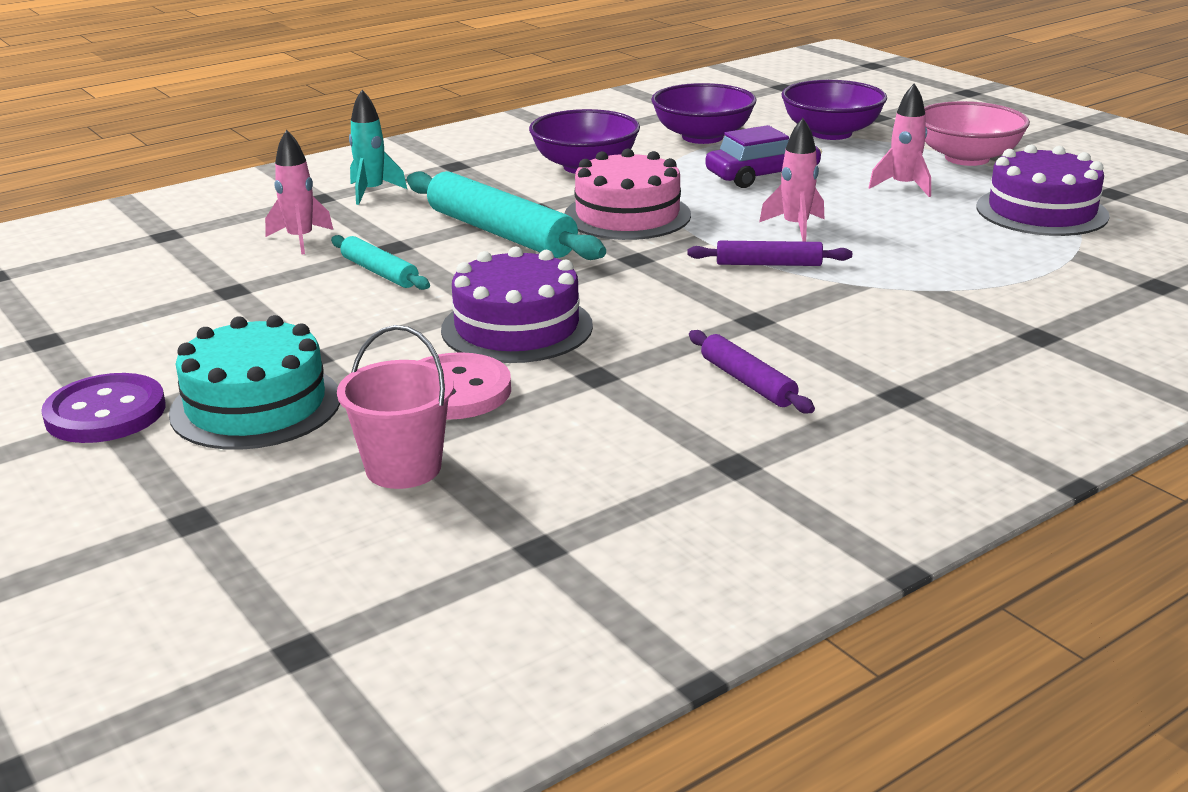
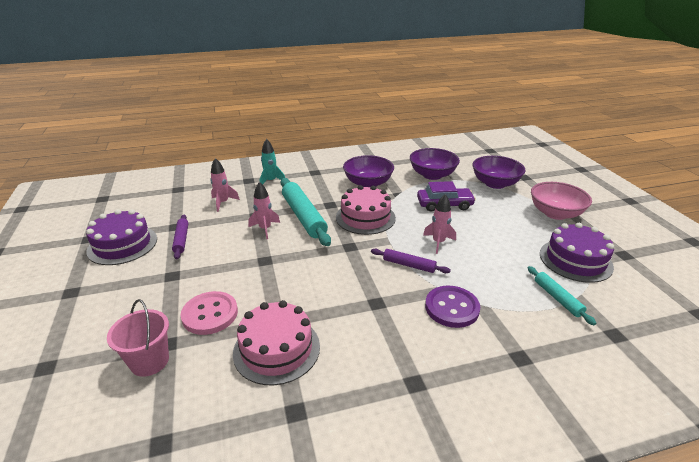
camera: 20 degrees right, 5 degrees up
(105, 413) = (72, 287): purple button -> purple button (452, 308)
(256, 405) = (127, 300): turquoise cake -> none
(379, 272) = (237, 229): turquoise rolling pin -> turquoise rolling pin (557, 298)
(517, 327) = (266, 279): purple cake -> purple cake (122, 245)
(630, 406) = (276, 349): none -> pink cake
(748, 382) = (343, 348): purple rolling pin -> purple rolling pin (181, 240)
(903, 186) = (510, 226): pink rocket -> pink rocket (265, 229)

